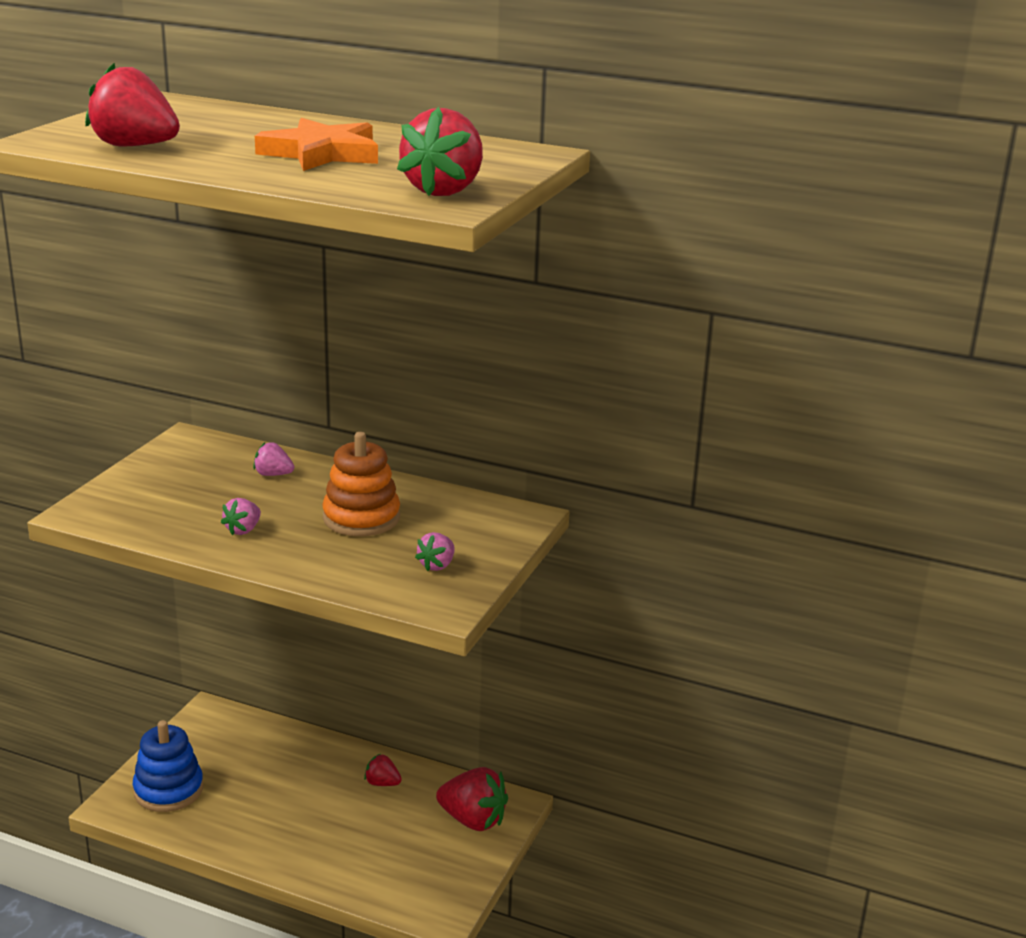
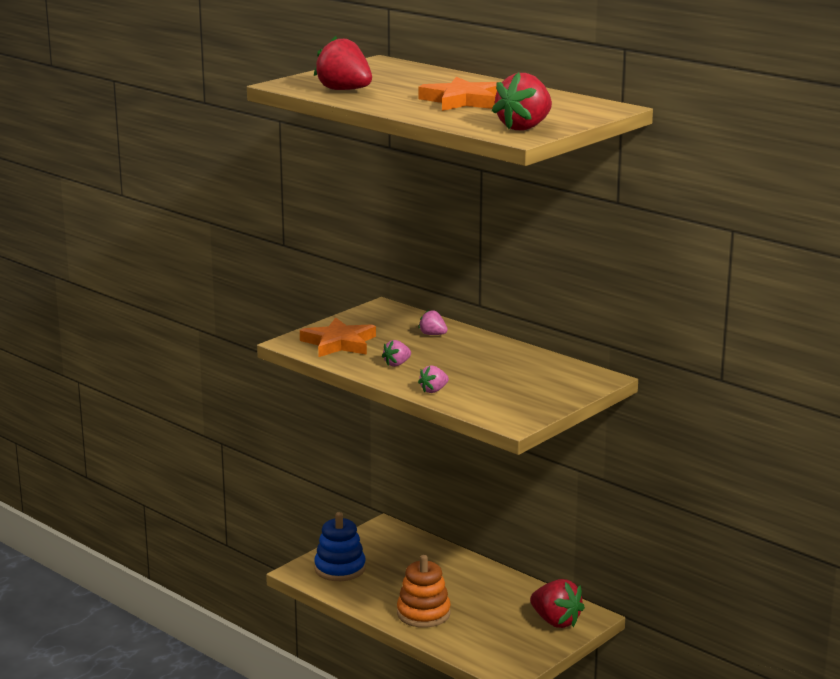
camera: 20 degrees right, 5 degrees down
(148, 505) = (339, 343): none -> orange star
(361, 518) = (482, 366): orange stacking toy -> orange stacking toy (423, 613)
(382, 783) = (496, 589): red strawberry -> none
(437, 565) = (521, 399): pink strawberry -> pink strawberry (434, 390)

